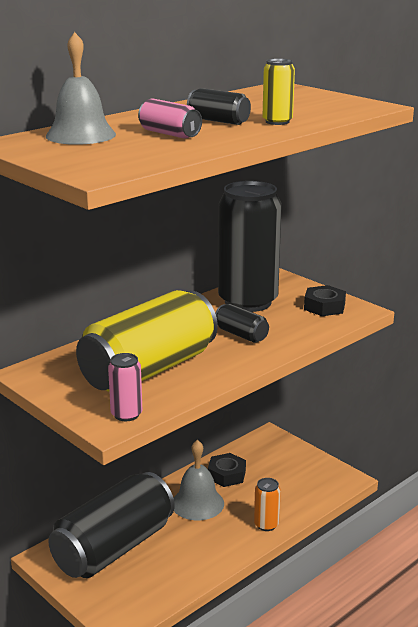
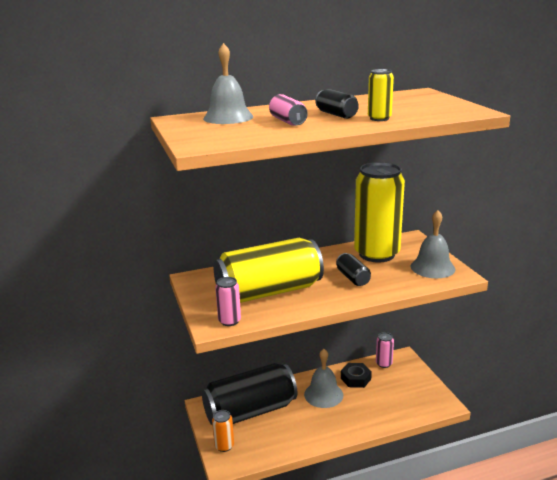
camera: 25 degrees right, 0 degrees up
(248, 302) = (376, 254): black can -> yellow can
(250, 449) = (384, 363): none -> pink can
(266, 524) = (364, 423): orange can -> orange can (224, 446)
(324, 307) = (432, 267): black nut -> grey bell

